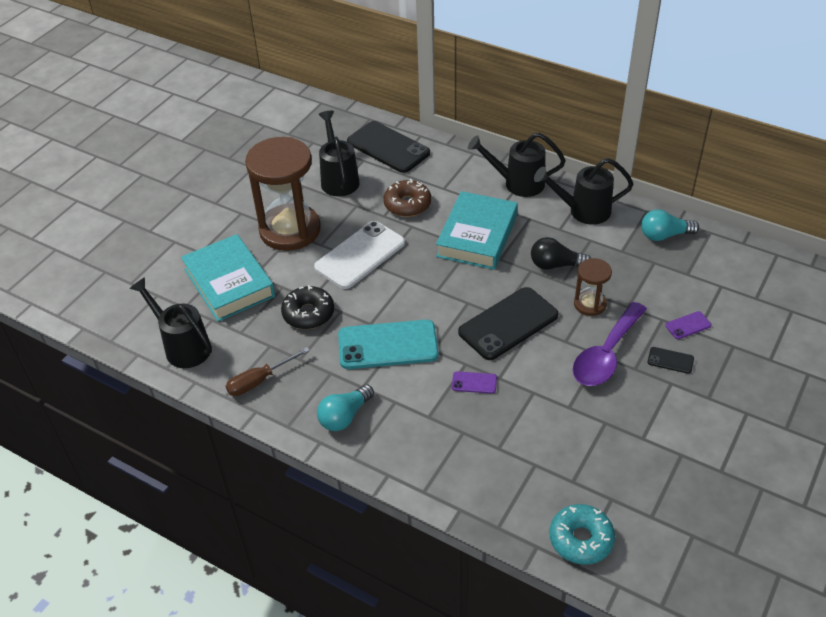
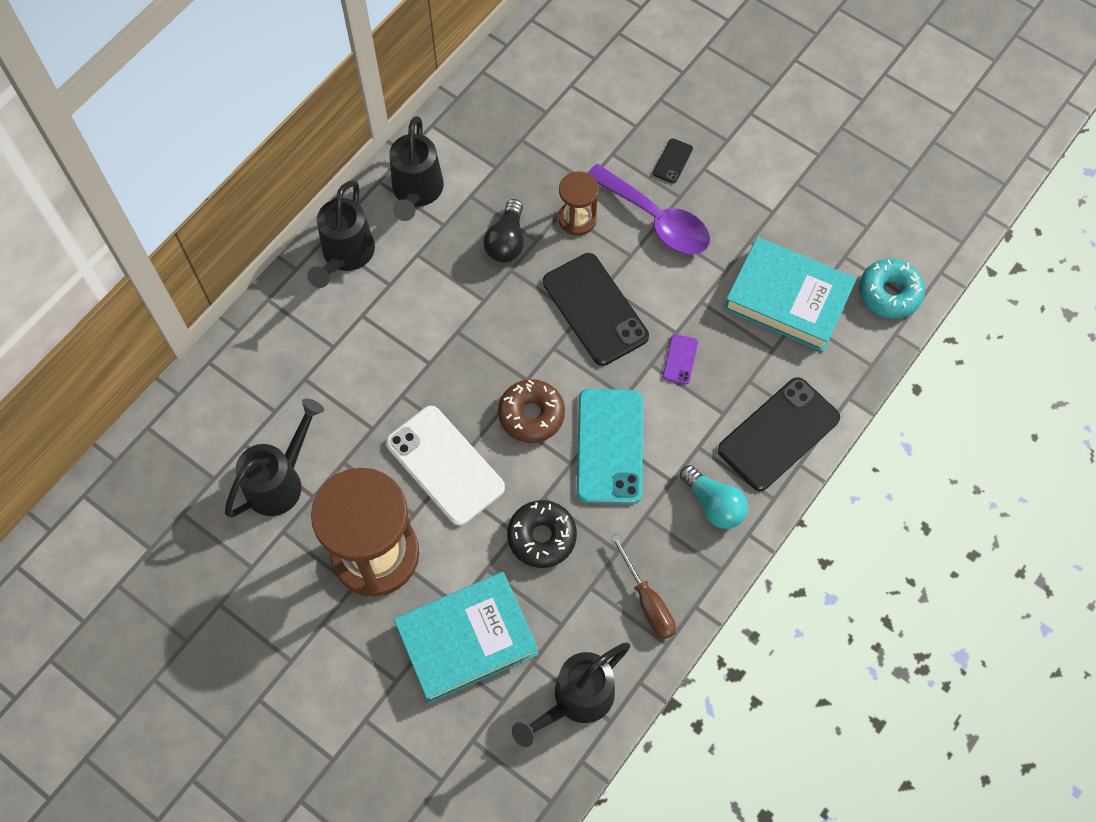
camera: 85 degrees left, 20 degrees up
(339, 179) = (280, 481): black watering can -> black watering can turned 135 degrees clockwise
(388, 147) = (224, 408): black phone -> black phone (778, 434)
(407, 204) = (356, 396): brown donut -> brown donut (531, 415)
(477, 236) = (437, 319): turquoise book -> turquoise book (788, 299)
(664, 235) = (478, 118): turquoise light bulb -> none
(688, 325) = (625, 132): purple phone -> none

